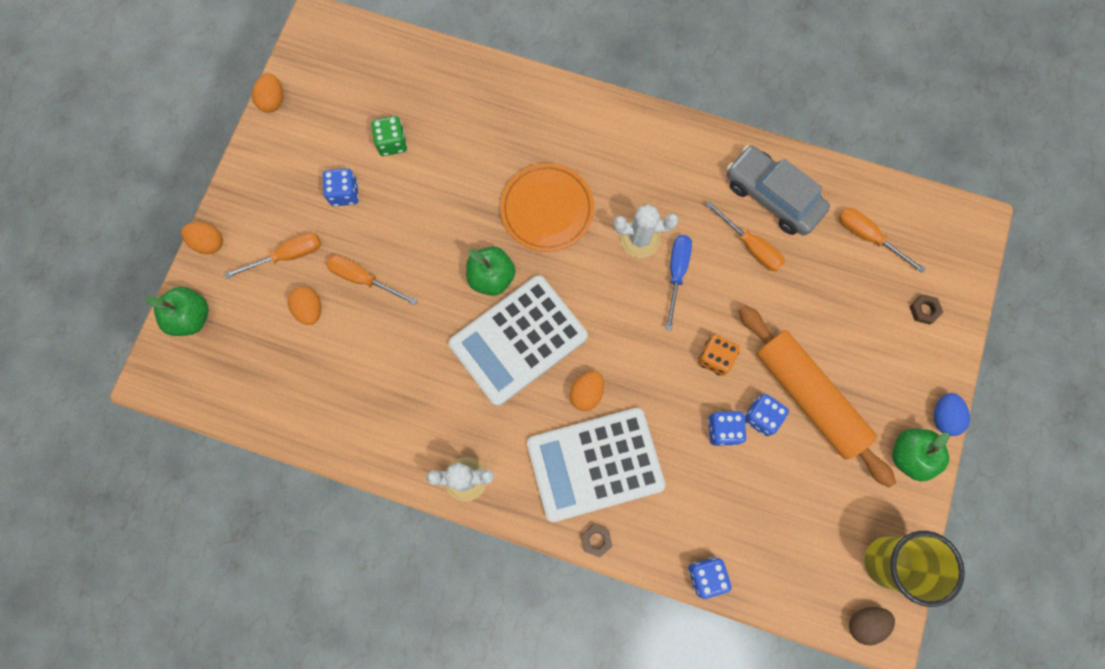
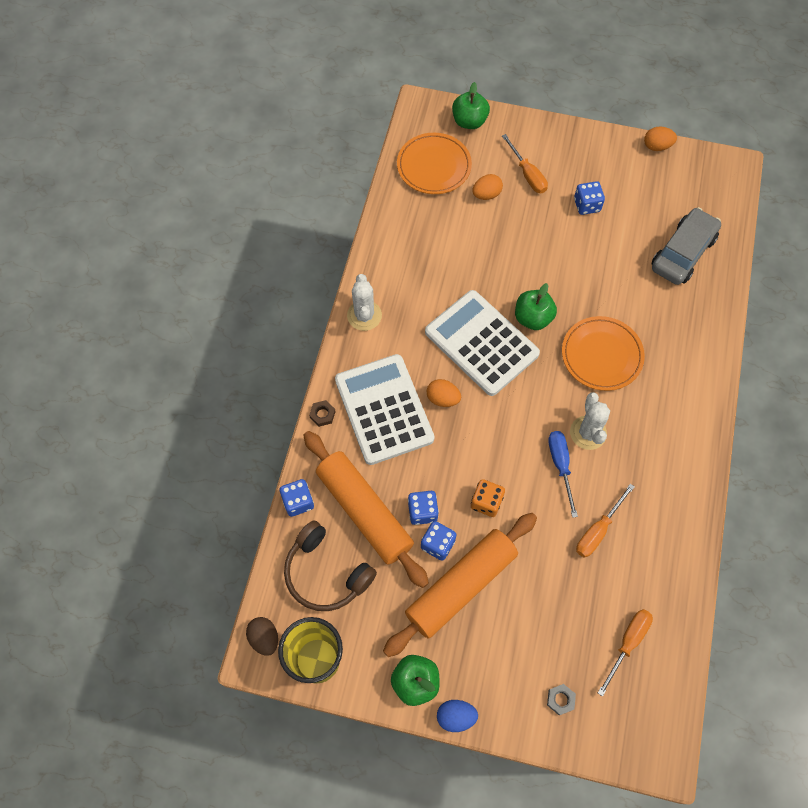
camera: 85 degrees right, 10 degrees down
(209, 243) = (529, 123): orange egg -> none
(255, 370) = (434, 166): none -> orange plate
(363, 279) = (516, 227): orange screwdriver -> none
(392, 143) = (638, 233): green dice -> none
(676, 273) = (560, 466): blue screwdriver -> blue screwdriver turned 105 degrees counterclockwise
(720, 497) = (364, 511): none -> orange rolling pin
(772, 197) = (652, 549): grey car -> grey car (682, 253)
(792, 547) = (326, 573): none -> brown headphones
(924, 310) = (560, 700): brown nut -> grey nut

